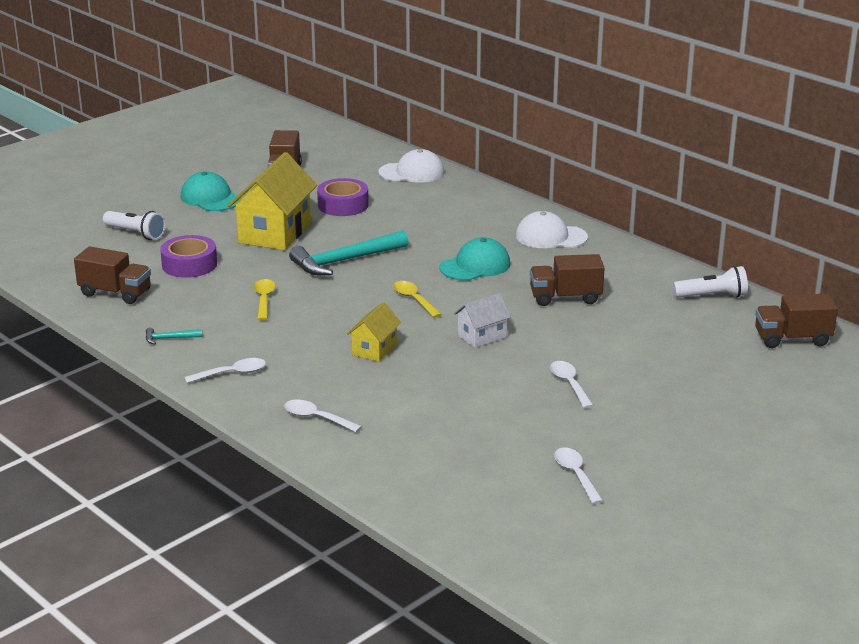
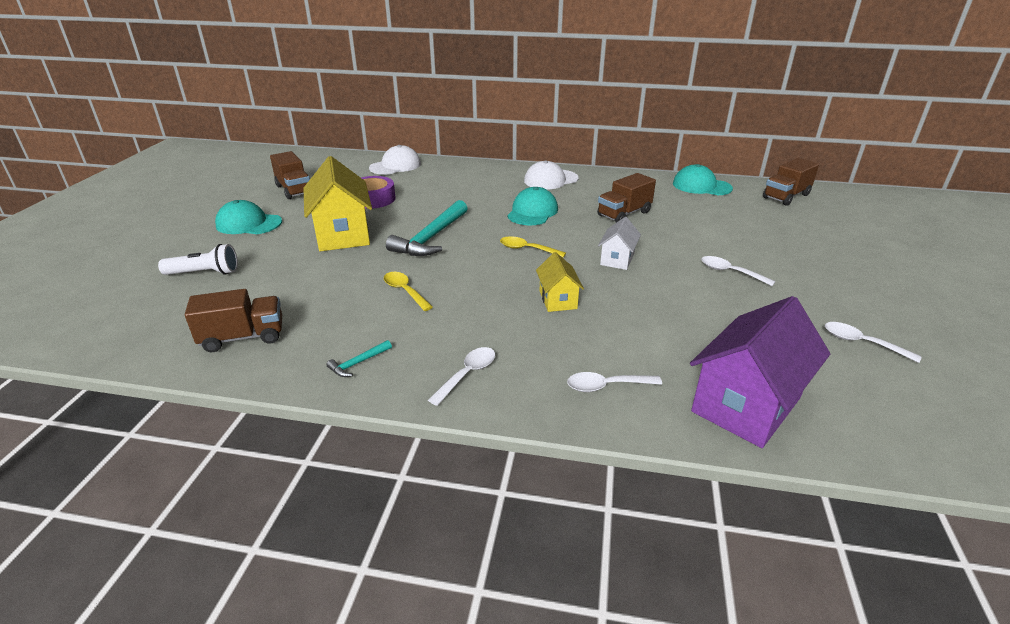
camera: 35 degrees left, 5 degrees up
(189, 264) = (293, 284): purple tape -> none
(397, 468) = (746, 404): none -> purple house
(712, 296) = (701, 186): white flashlight -> turquoise cap

